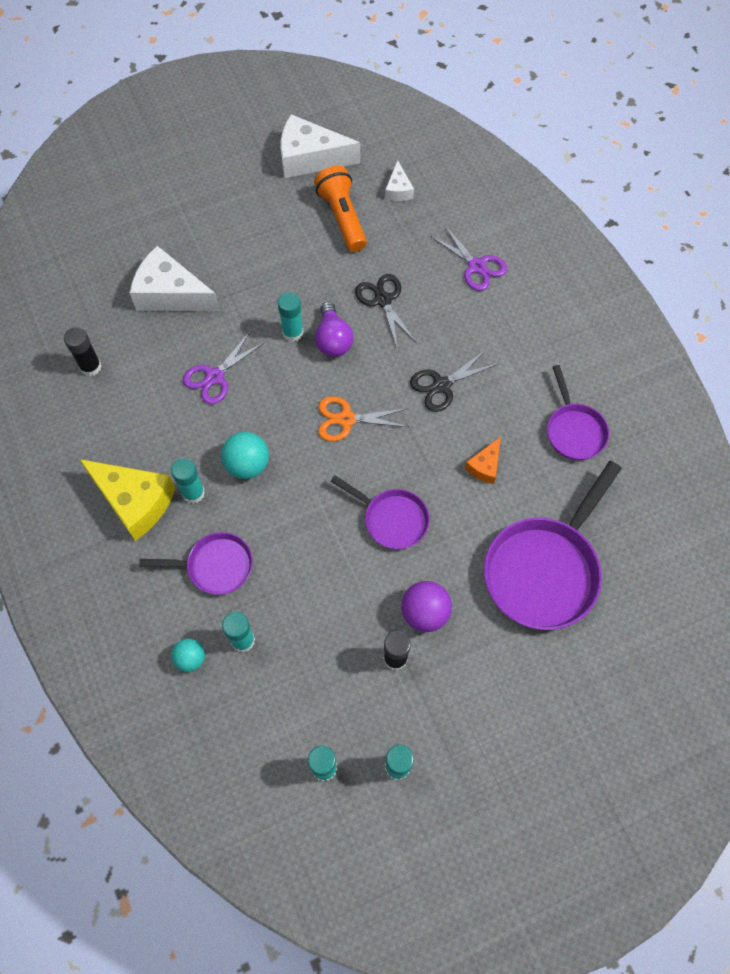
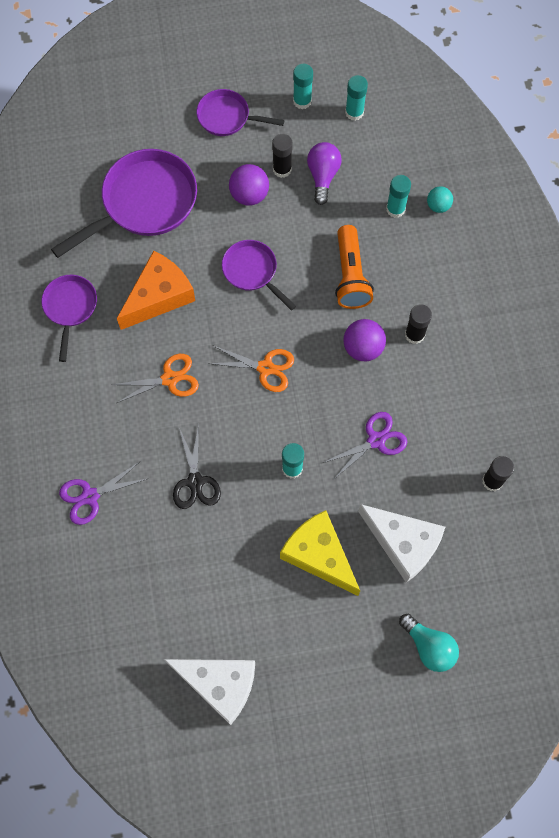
camera: 165 degrees left, 5 degrees up
(134, 222) = (429, 646): none -> turquoise light bulb
(134, 501) = (466, 339): yellow cheese -> yellow cheese (319, 555)
(193, 493) = (414, 334): turquoise glue stick -> black glue stick
(215, 566) = (407, 269): purple pan -> purple pan (227, 117)
(247, 465) = (363, 348): turquoise ball -> purple ball
(333, 339) = (255, 451): purple light bulb -> purple light bulb (323, 176)
(342, 217) = (206, 592): orange flashlight -> orange flashlight (350, 275)
(398, 190) = (136, 613): white cheese -> none
(442, 385) = (169, 379): black scissors -> orange scissors
(476, 266) = (90, 496): purple scissors -> purple scissors turned 90 degrees counterclockwise
(485, 466) = (159, 296): orange cheese -> orange cheese, size x2.00

